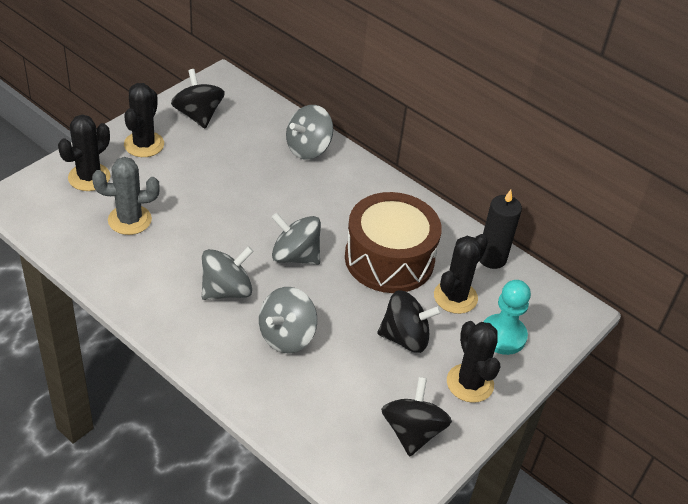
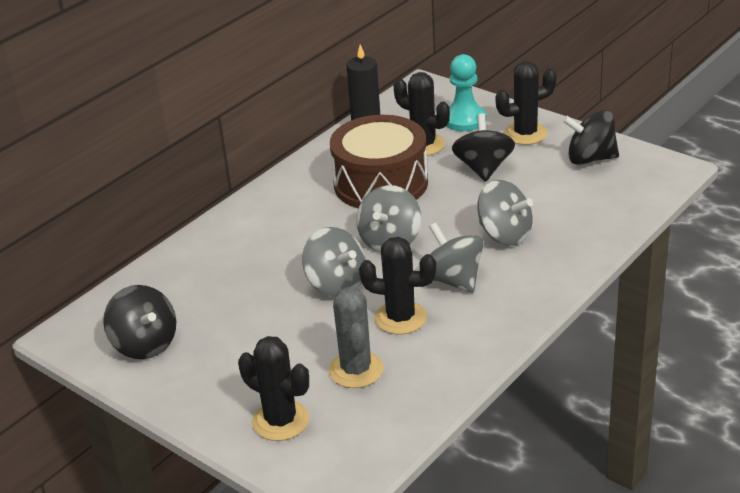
camera: 85 degrees left, 10 degrees down
(144, 144) = (209, 383): black cactus -> black cactus (400, 318)
(198, 115) = (145, 344): black spinning top -> black spinning top turned 105 degrees counterclockwise
(308, 149) = (209, 249): grey spinning top -> grey spinning top (336, 284)

